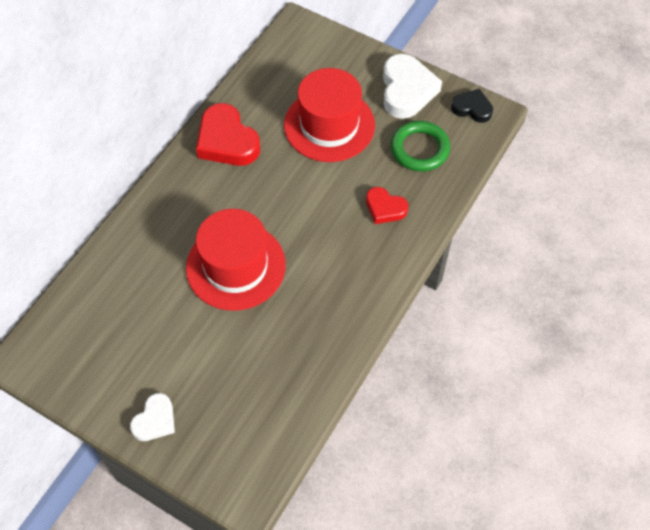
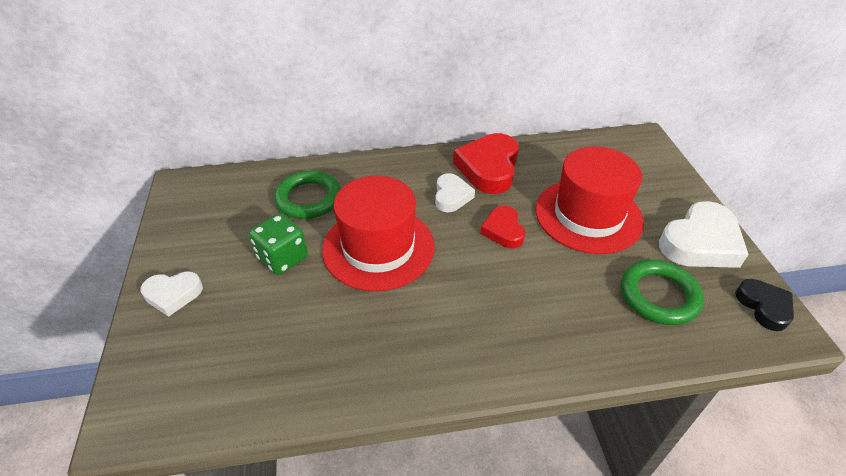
camera: 50 degrees right, 15 degrees down
(139, 278) = (308, 199): none -> green ring
(187, 331) = (282, 258): none -> green dice
(231, 186) = (451, 196): none -> white heart
(385, 208) = (561, 313): red heart -> red heart (503, 230)

